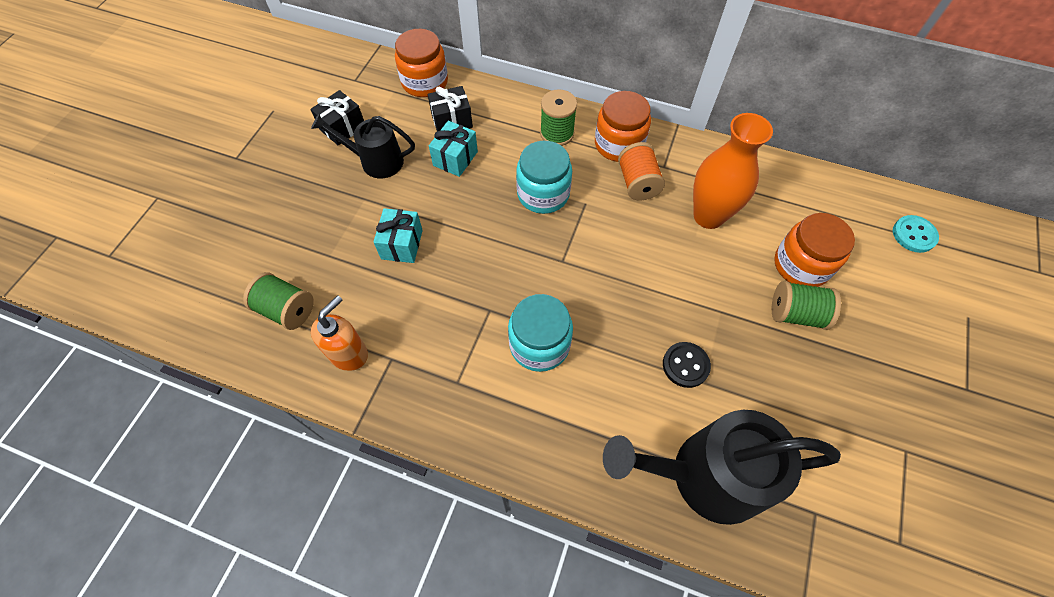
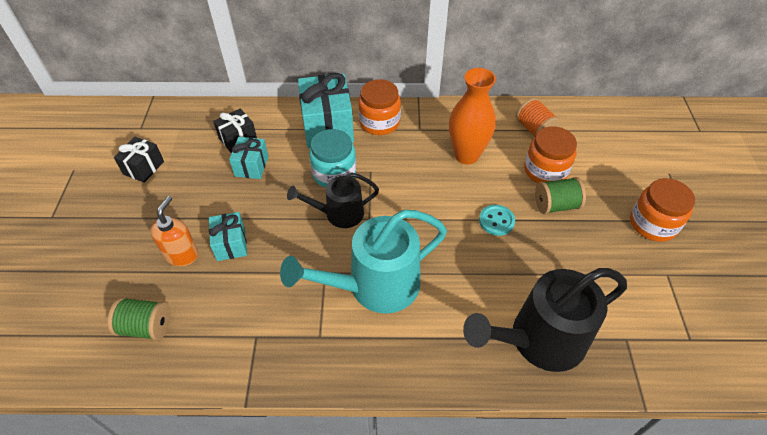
camera: 20 degrees left, 10 degrees down
(349, 353) = (216, 344): orange soap dispenser -> orange soap dispenser (182, 255)
(376, 161) = (184, 186): black watering can -> black watering can (339, 214)
(425, 82) = (203, 115): orange jar -> orange jar (653, 224)
(539, 344) = (375, 286): turquoise jar -> turquoise watering can
(557, 133) = (328, 126): green spool -> turquoise gift
(637, 183) = (404, 146): orange spool -> orange spool (534, 130)
(685, 365) = (492, 266): black button -> none
(914, 235) = (611, 129): turquoise button -> turquoise button (496, 221)

